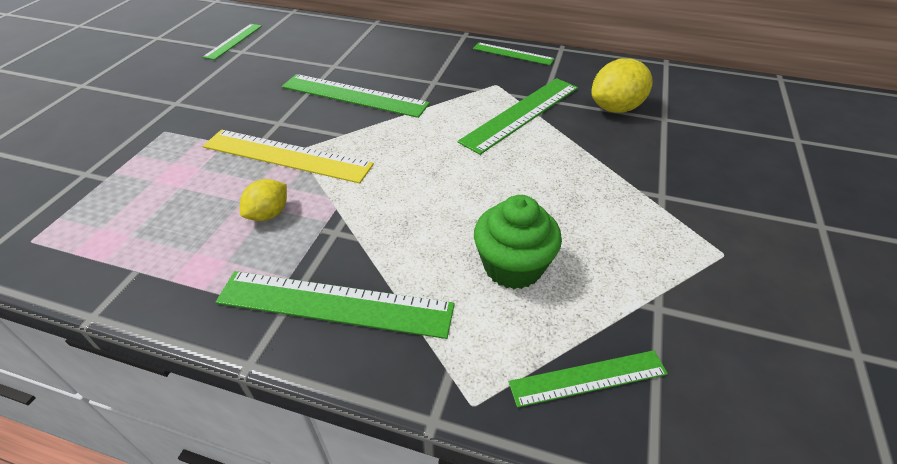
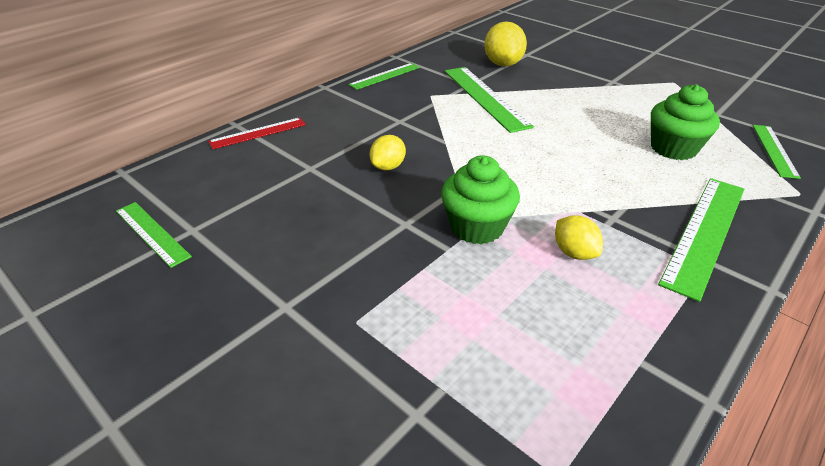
camera: 65 degrees left, 5 degrees down
(287, 155) = (476, 227): yellow ruler -> green cupcake
(354, 95) = (388, 167): green ruler -> yellow lemon
(368, 33) = (258, 133): none -> red ruler

